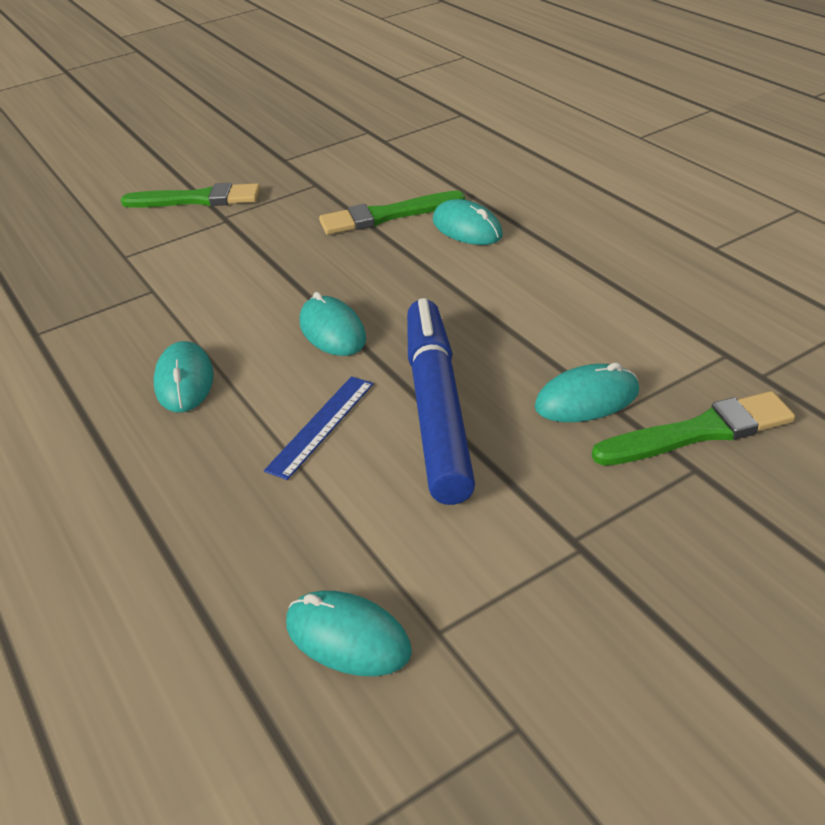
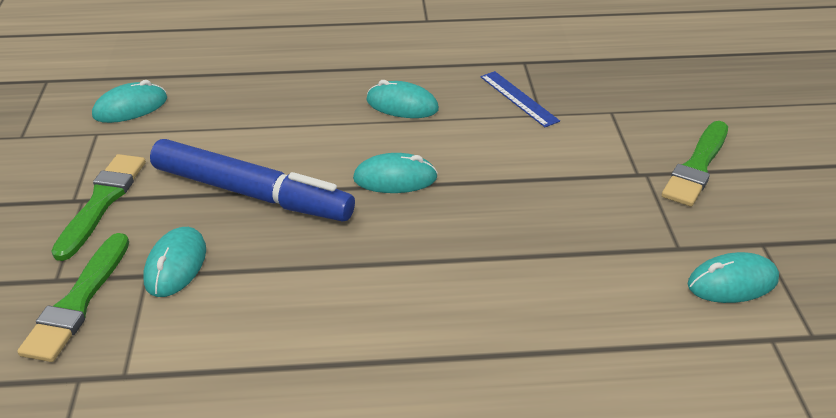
camera: 115 degrees right, 0 degrees up
(321, 426) = (293, 143): blue ruler -> blue ruler (518, 98)
(386, 216) = (564, 270): green brush -> green brush (102, 202)
(467, 228) = (489, 314): turquoise mouse -> turquoise mouse (732, 282)

